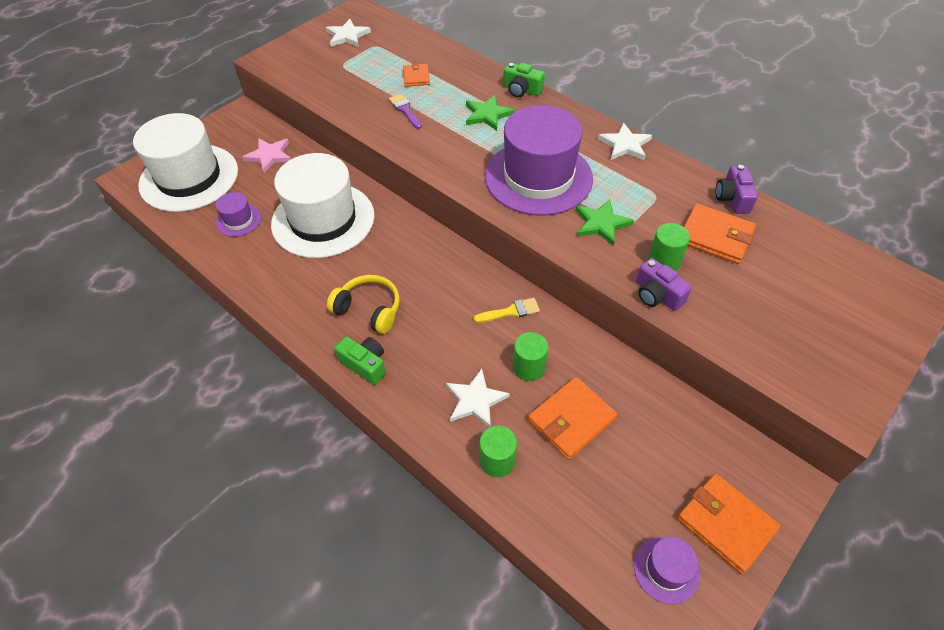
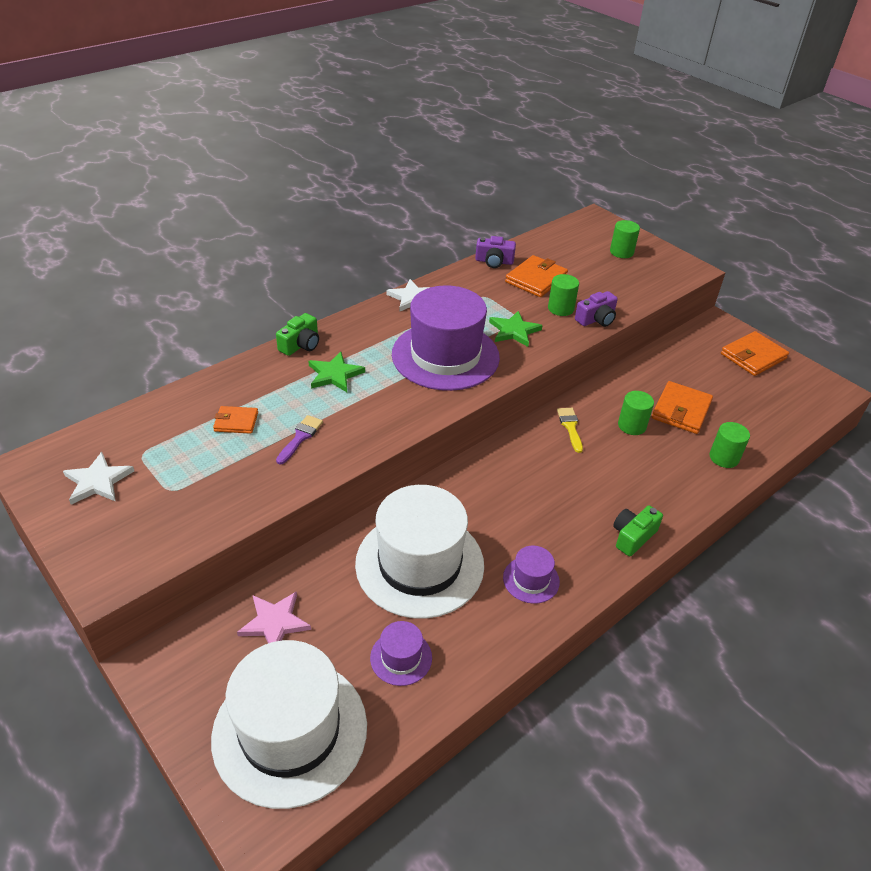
camera: 85 degrees left, 10 degrees down
(369, 309) = (563, 529): yellow headphones -> none
(405, 110) = (300, 437): purple brush -> purple brush turned 135 degrees clockwise
(475, 400) = (668, 463): white star -> none
(571, 420) = (681, 410): orange wallet -> orange wallet turned 60 degrees clockwise
(666, 569) = (791, 389): purple hat -> purple hat (531, 580)
(838, 322) = (621, 252): none -> green cylinder

